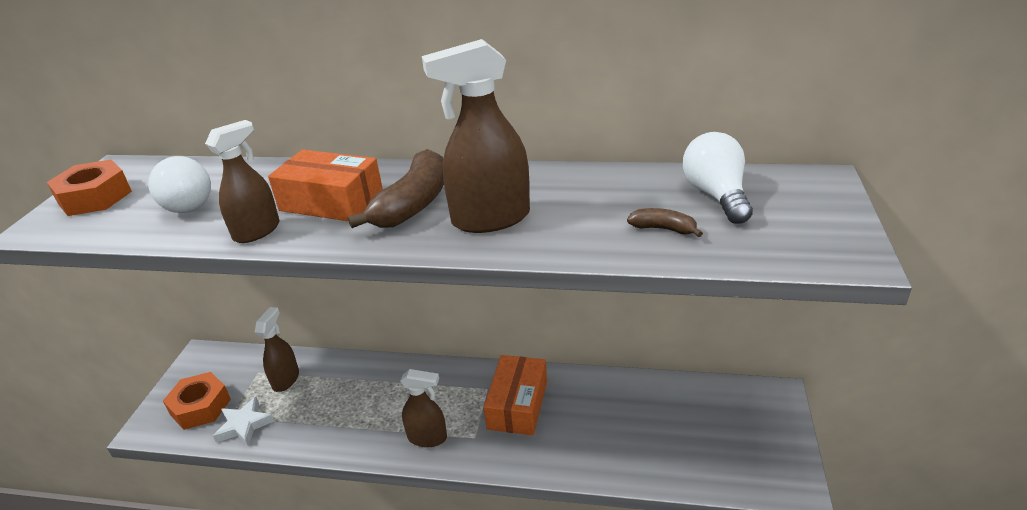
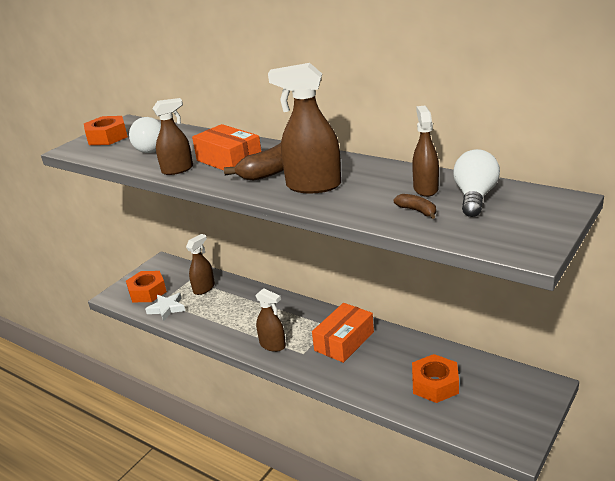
camera: 25 degrees right, 5 degrees down
(645, 195) = (425, 189): none -> brown spray bottle
(658, 431) = (435, 384): none -> orange nut

